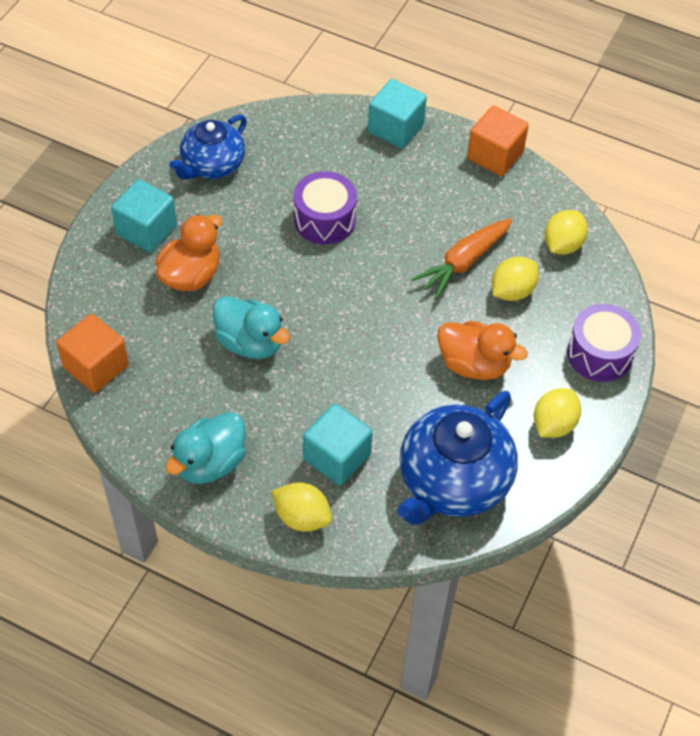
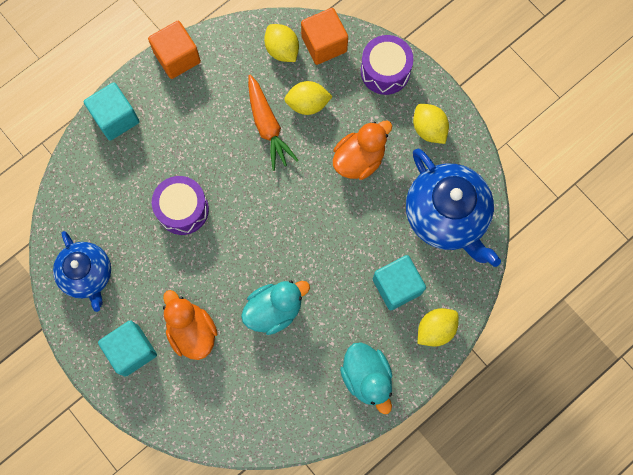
camera: 65 degrees left, 20 degrees up
(96, 366) = (248, 433): orange cube -> orange cube (324, 44)
(512, 291) = (308, 104): yellow lemon -> yellow lemon turned 75 degrees counterclockwise

